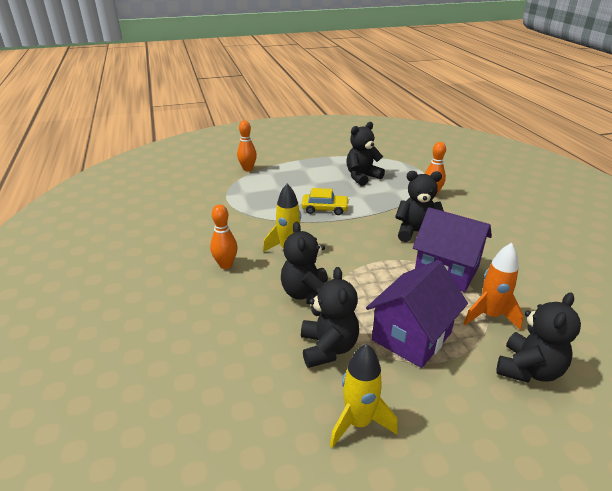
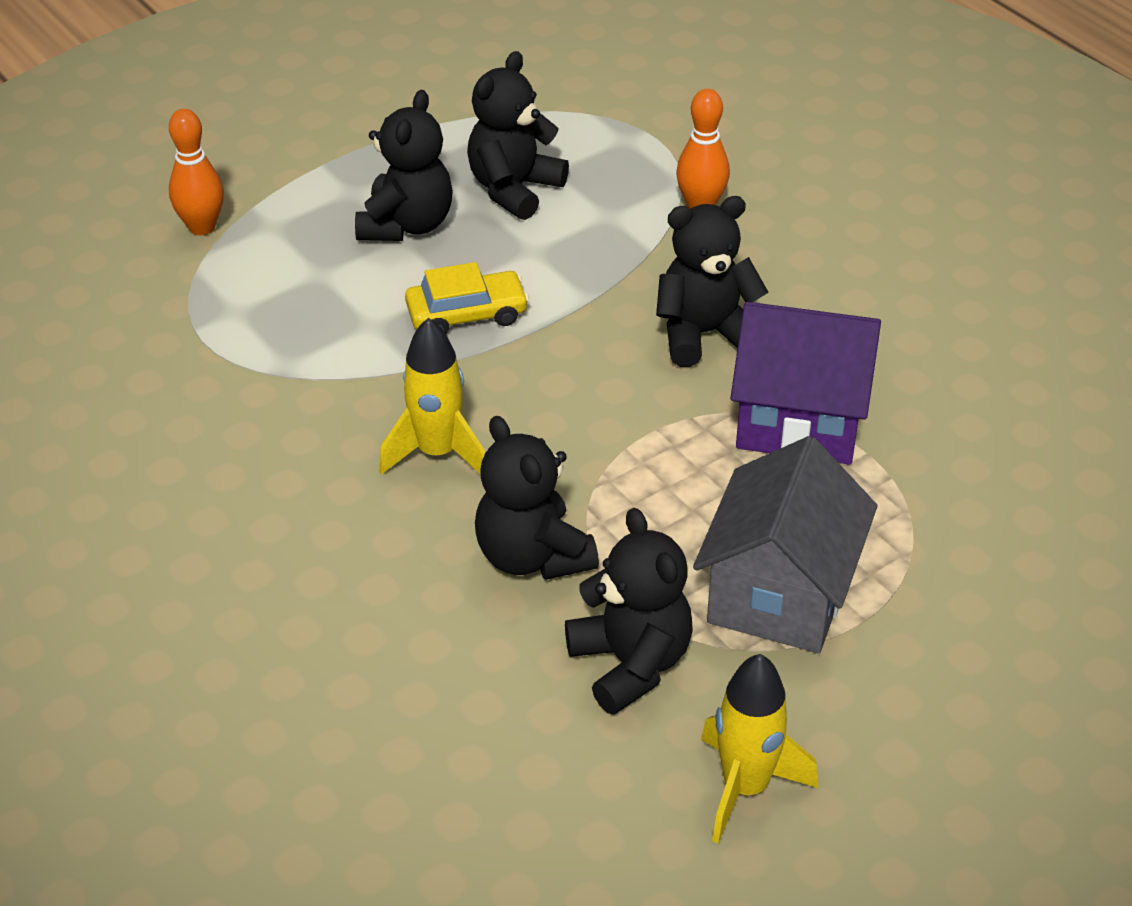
camera: 20 degrees left, 10 degrees up
(226, 265) = (314, 531): orange bowling pin -> none
(411, 336) = (779, 594): purple house -> grey house
(489, 316) = (912, 507): orange rocket -> none
(528, 369) = (1005, 601): black teddy bear -> black teddy bear (406, 225)

